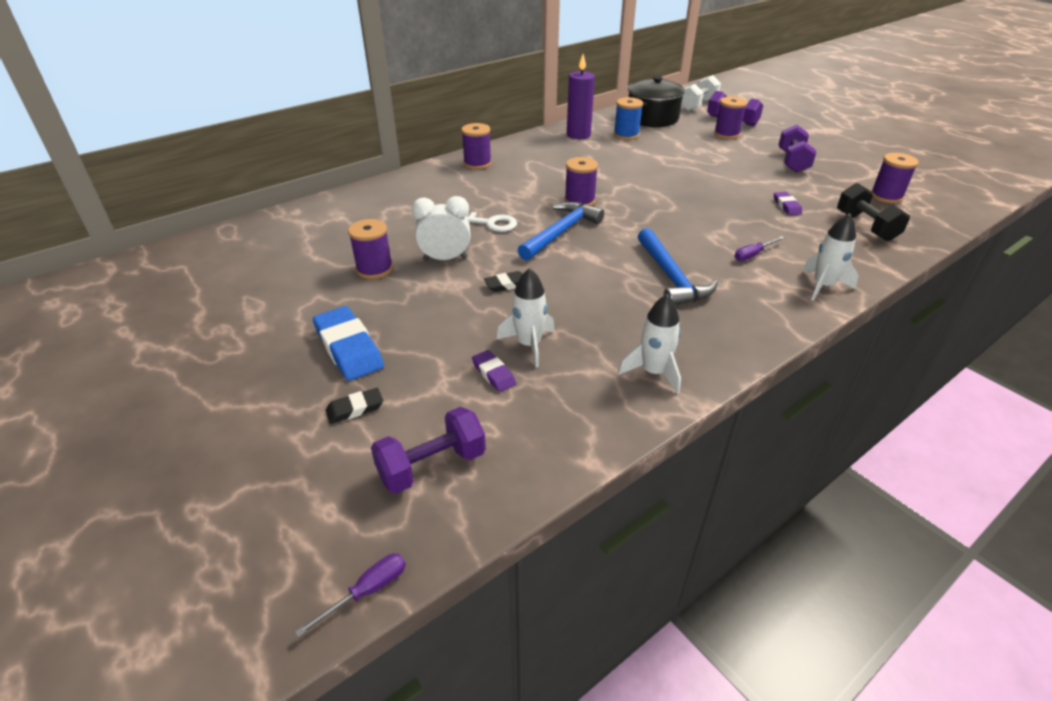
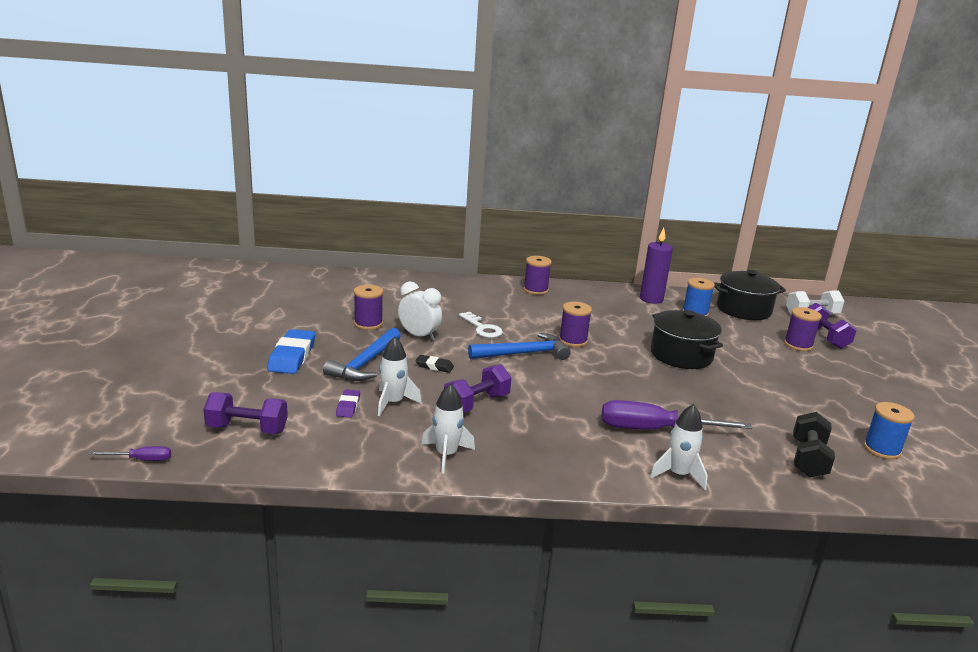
camera: 35 degrees right, 15 degrees down
(355, 408) = (251, 385): black eraser -> none
(671, 277) = (558, 413): blue hammer -> blue hammer (365, 363)
(672, 177) = (681, 355): none -> black pot
(753, 255) = (654, 430): purple screwdriver -> purple screwdriver, size x2.21
(786, 206) = (754, 414): purple eraser -> none
(792, 162) = (828, 388): purple dumbbell -> purple dumbbell (476, 404)
(886, 196) = (881, 449): purple spool -> blue spool

